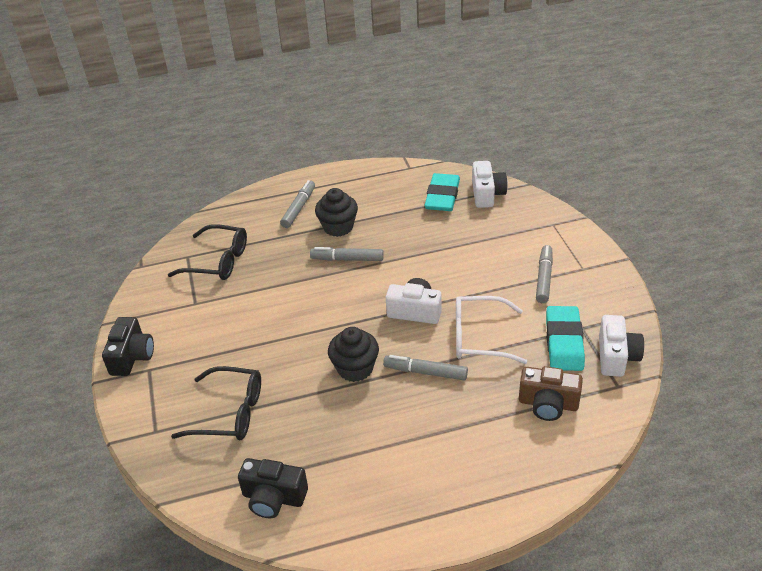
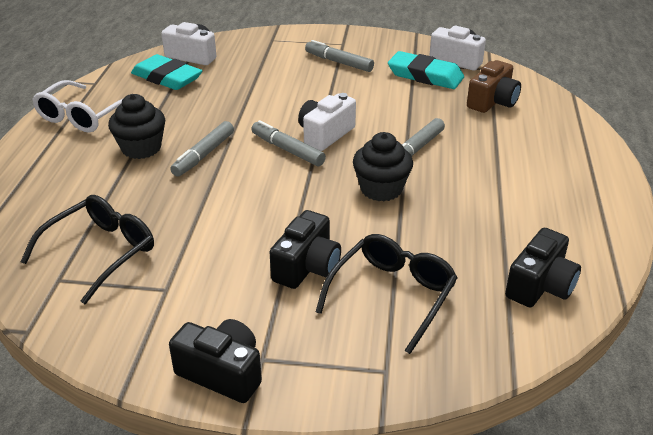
camera: 70 degrees left, 5 degrees down
(242, 359) = (307, 267): none -> black camera
(298, 208) = (72, 167): grey marker -> grey marker (288, 150)
(479, 337) = (389, 111): white glasses -> white glasses (83, 116)

